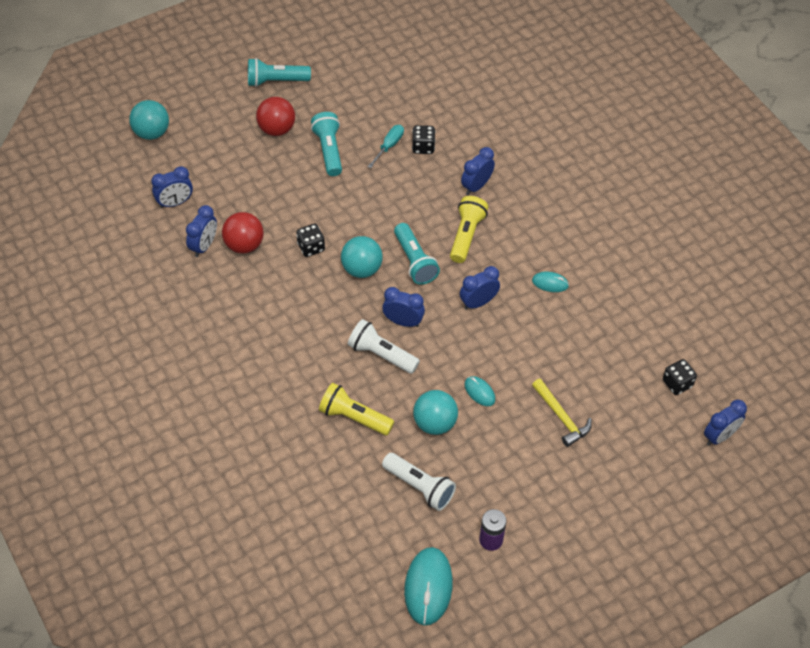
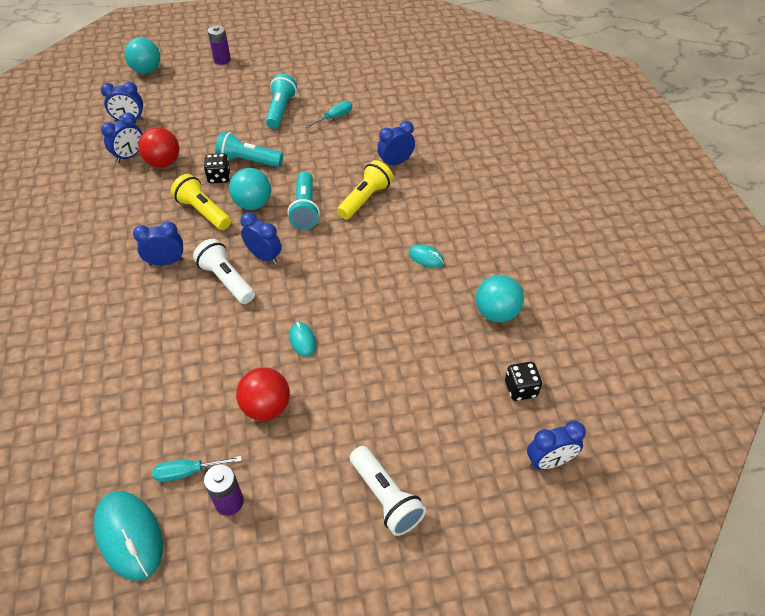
camera: 20 degrees right, 5 degrees down
(227, 98) = (222, 60): none -> purple battery
(276, 81) = (268, 56): turquoise flashlight -> turquoise flashlight (248, 161)
(276, 129) = (247, 87): red ball -> red ball (266, 407)
(354, 417) = (165, 330): yellow flashlight -> yellow flashlight (203, 212)
(419, 487) = (187, 418): white flashlight -> white flashlight (385, 497)
(423, 147) = (363, 124): black dice -> none
(428, 587) = (129, 536): turquoise mouse -> turquoise mouse turned 60 degrees counterclockwise
(434, 423) = (240, 358): turquoise ball -> turquoise ball (496, 313)
(446, 528) = (188, 472): none -> turquoise screwdriver
(478, 302) = (346, 258): blue clock -> blue clock (166, 262)
(561, 417) = (375, 389): yellow hammer -> none

